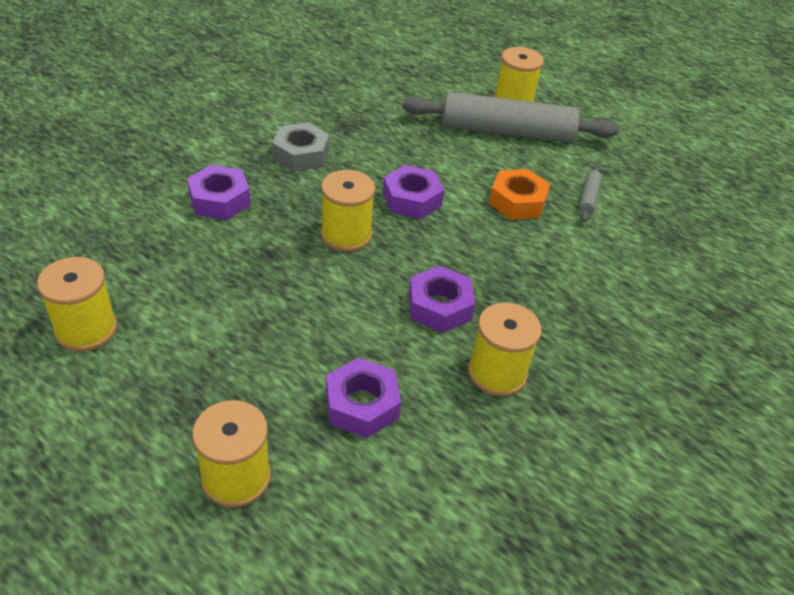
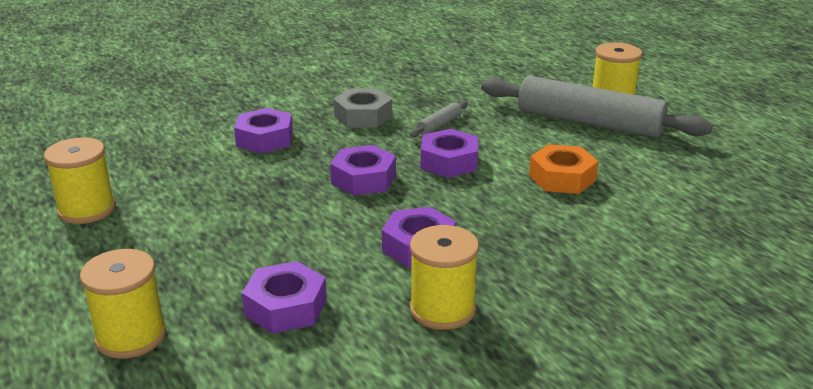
camera: 25 degrees right, 15 degrees down
(346, 235) = (363, 179): yellow spool -> purple nut
(588, 197) = (647, 185): grey rolling pin -> grey rolling pin (439, 125)

